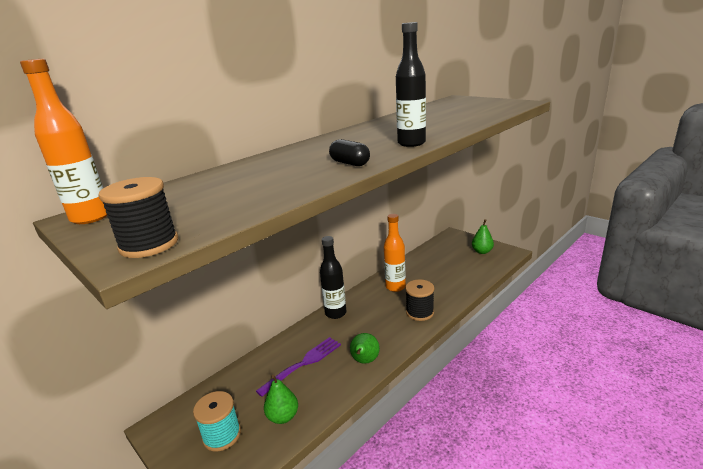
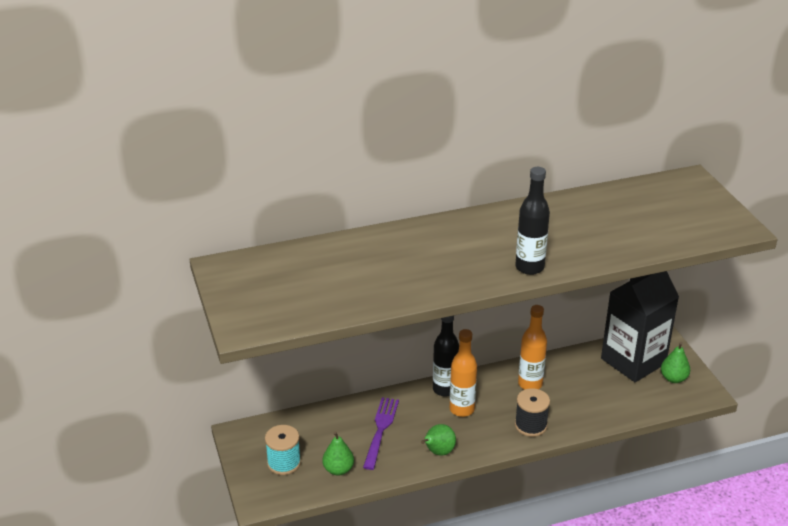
camera: 25 degrees right, 10 degrees up
(91, 217) = (228, 272): orange bottle -> orange bottle (462, 409)
(149, 245) = (256, 323): black spool -> none
(303, 364) = (380, 430): purple fork -> purple fork turned 60 degrees counterclockwise
(350, 163) = (448, 278): black capsule -> none
(448, 251) = (633, 361): none -> black carton

